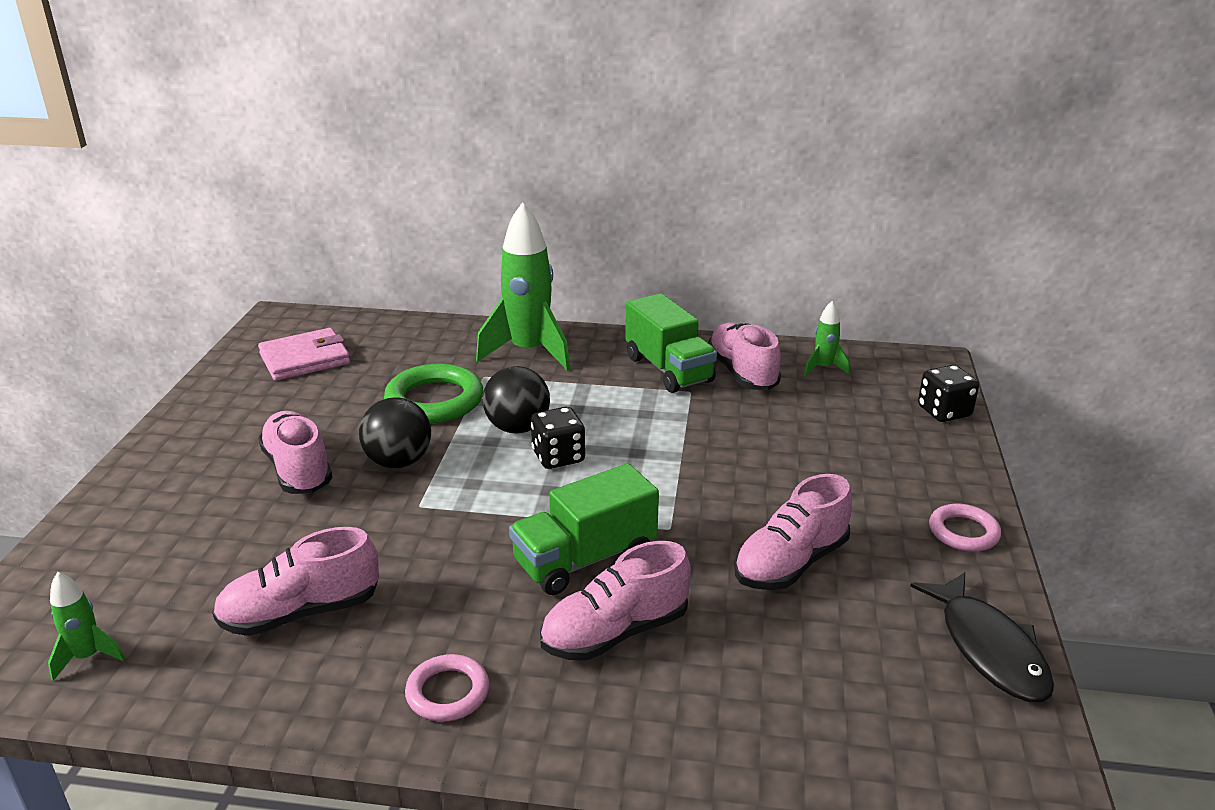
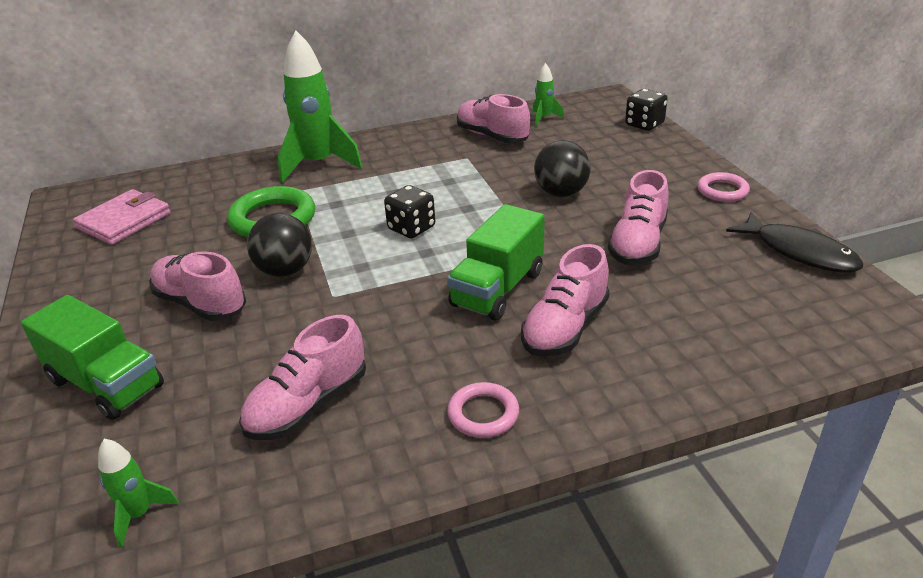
camera: 25 degrees left, 5 degrees up
(517, 428) = (360, 218): black ball -> black ball (561, 193)
(668, 369) = (437, 148): green truck -> green truck (106, 384)

